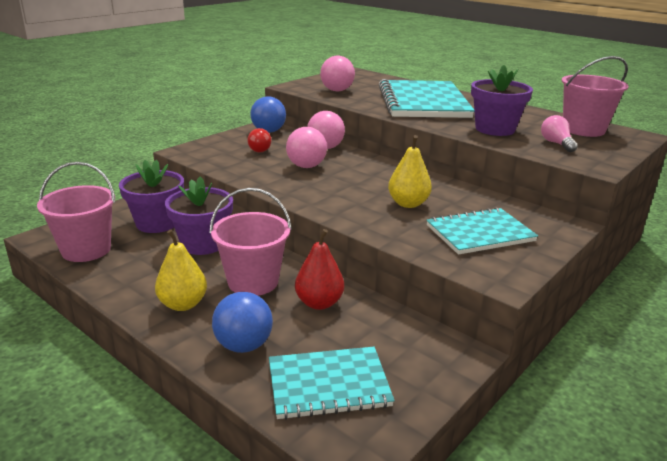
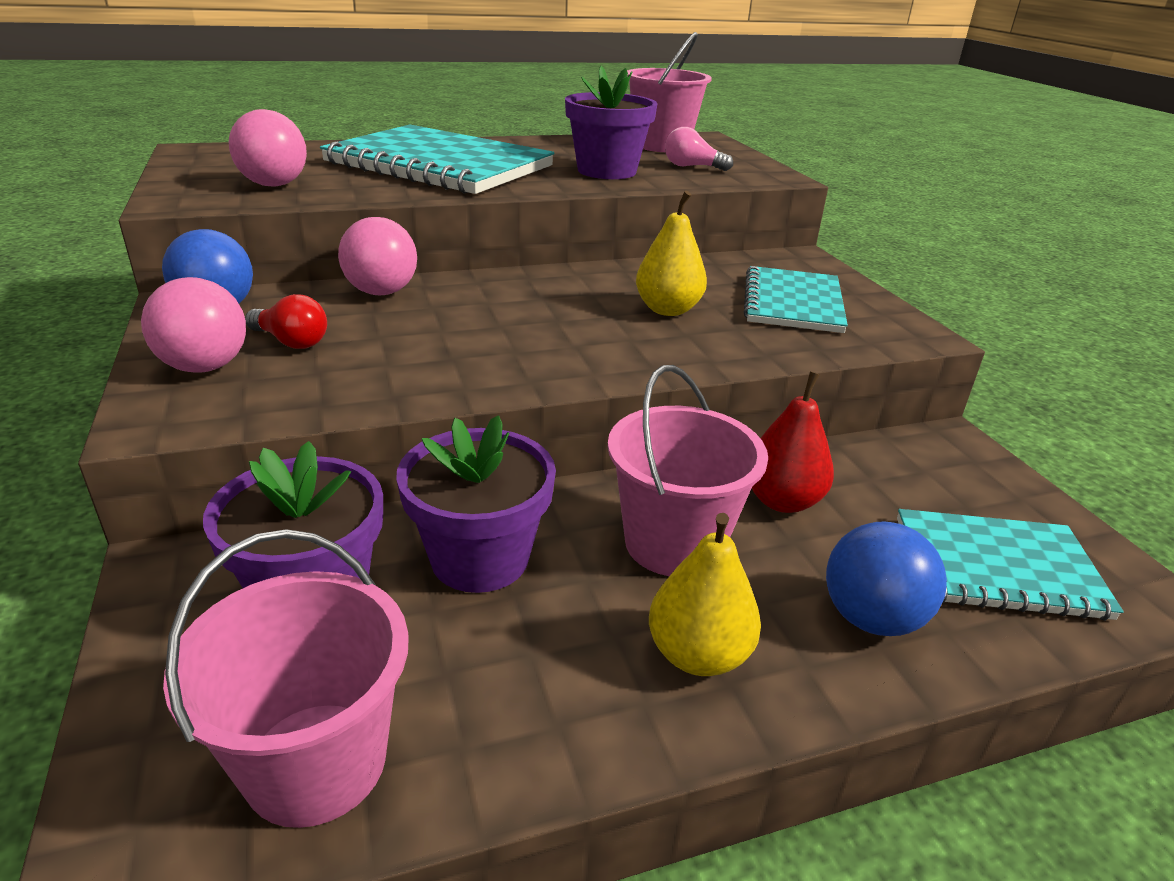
camera: 60 degrees left, 5 degrees up
(306, 166) = (437, 330): pink ball -> pink ball (205, 367)
(328, 384) = (998, 567): turquoise notebook -> turquoise notebook turned 75 degrees clockwise

